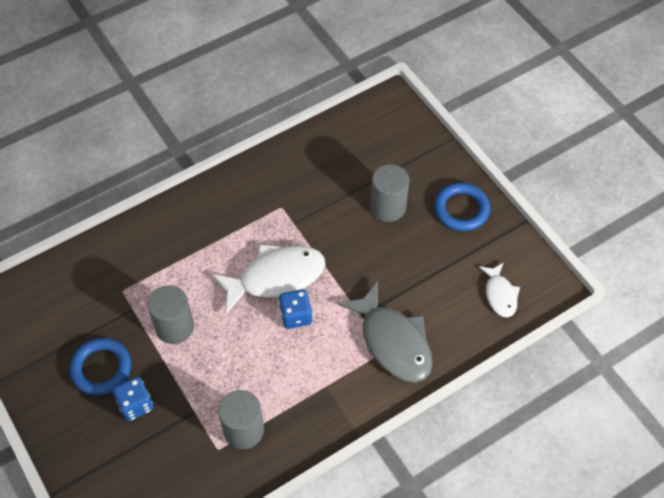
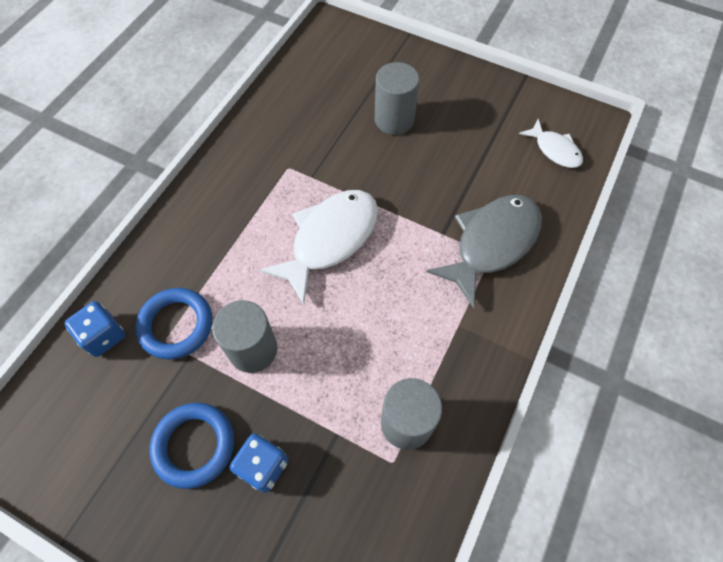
camera: 30 degrees left, 5 degrees up
(295, 316) = (377, 268): blue dice -> blue dice (103, 336)
(393, 341) = (491, 244): grey fish -> grey fish turned 75 degrees counterclockwise
(461, 209) = (463, 91): blue ring -> blue ring (176, 325)

